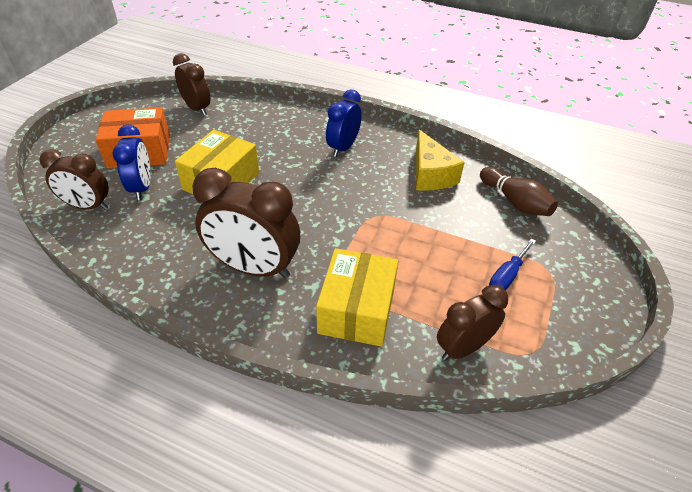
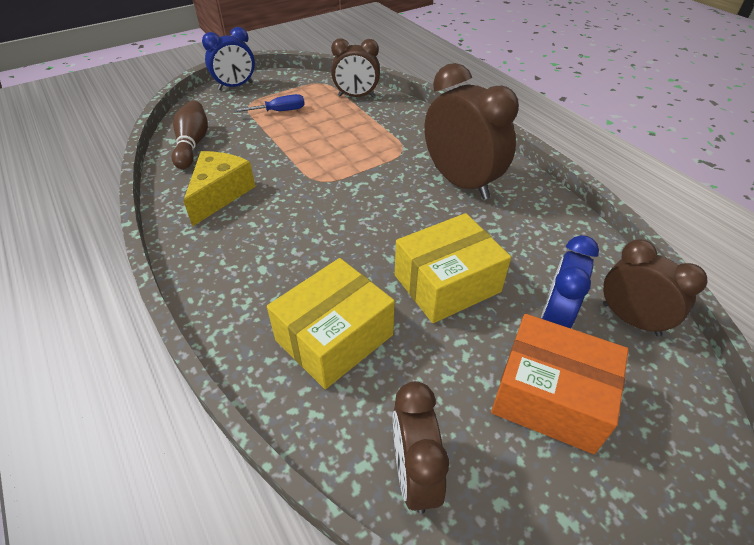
camera: 145 degrees left, 0 degrees up
(343, 147) = (264, 266): blue clock -> blue clock (235, 86)
(357, 310) = (402, 132): yellow box -> yellow box (334, 337)

